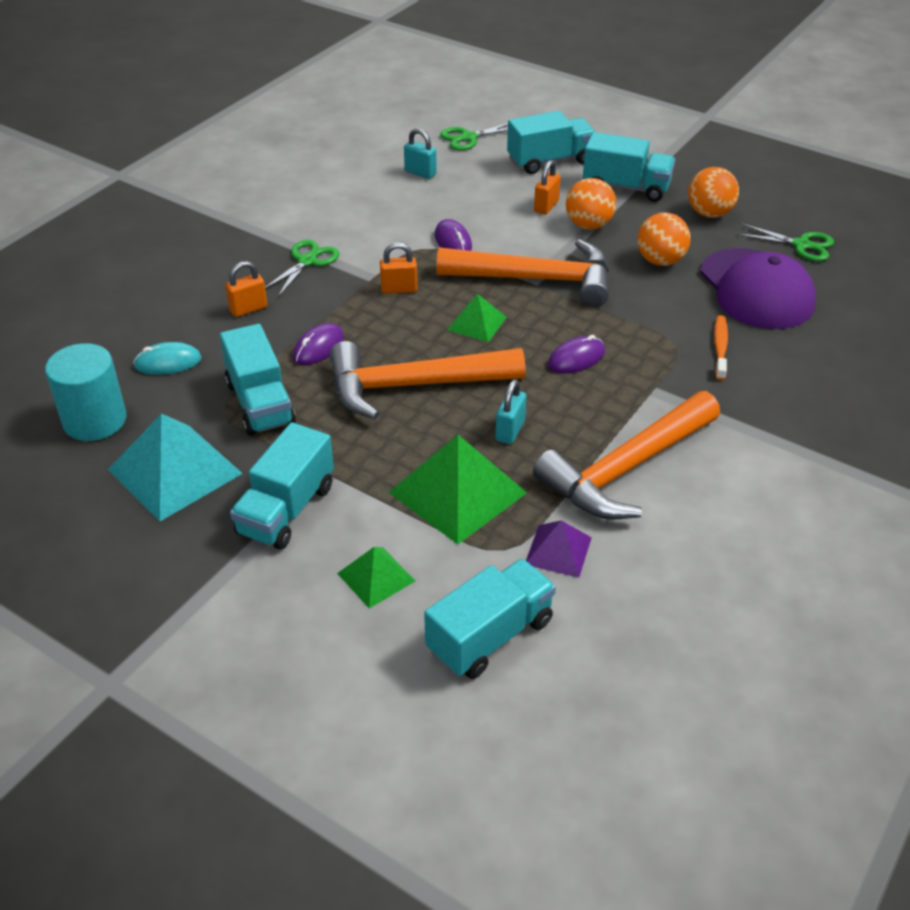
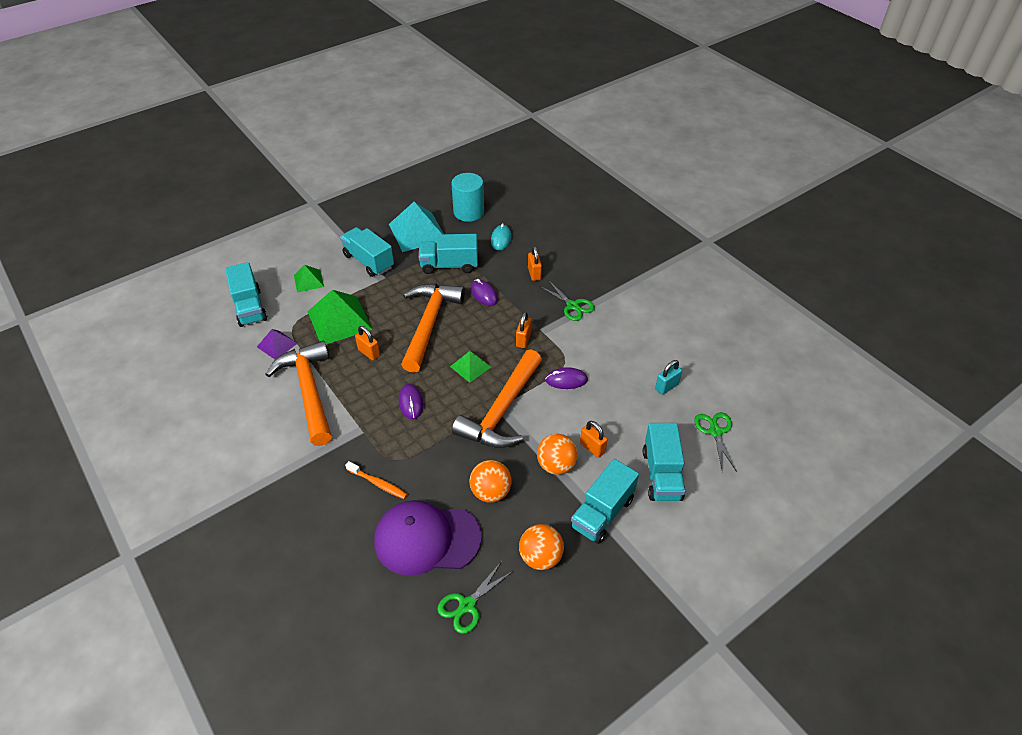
camera: 110 degrees right, 5 degrees up
(510, 431) = (369, 353): turquoise padlock -> orange padlock

